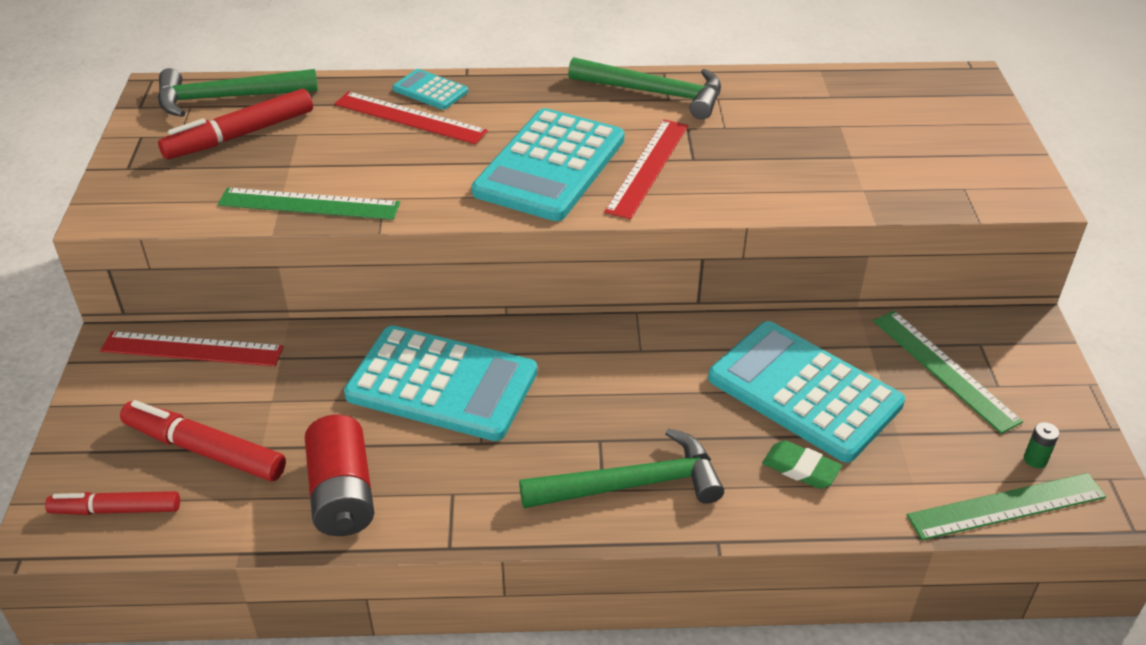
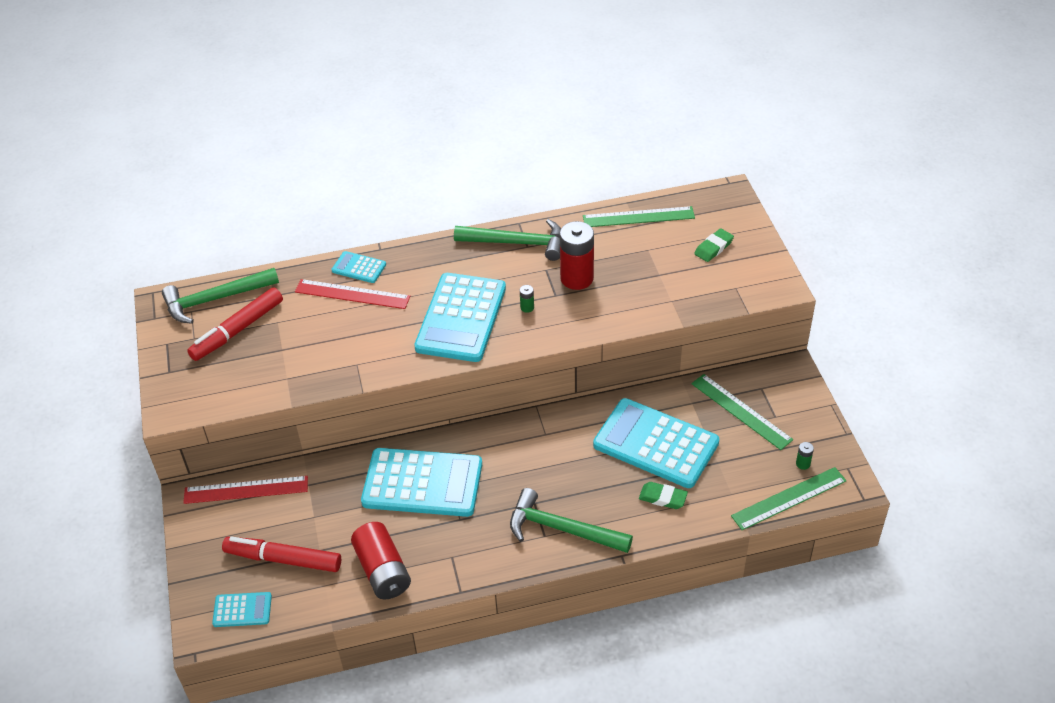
camera: 10 degrees left, 5 degrees up
(116, 510) = (242, 610): red marker -> turquoise calculator
(309, 204) = (307, 378): green ruler -> green ruler (638, 217)
(632, 485) = (562, 529): green hammer -> green hammer turned 135 degrees counterclockwise
(648, 167) = (527, 307): red ruler -> green battery
(729, 144) = (577, 278): none -> red battery
(937, 136) = (713, 248): none -> green eraser

